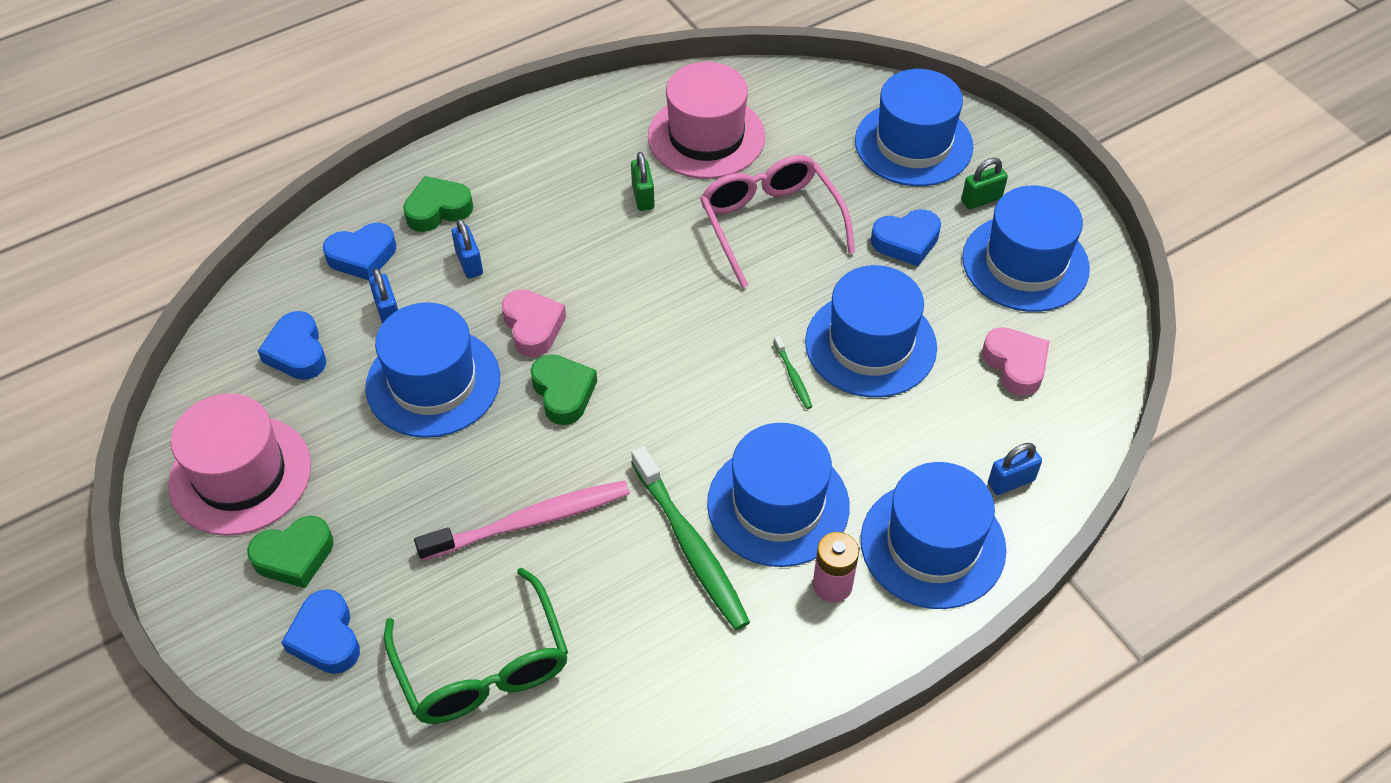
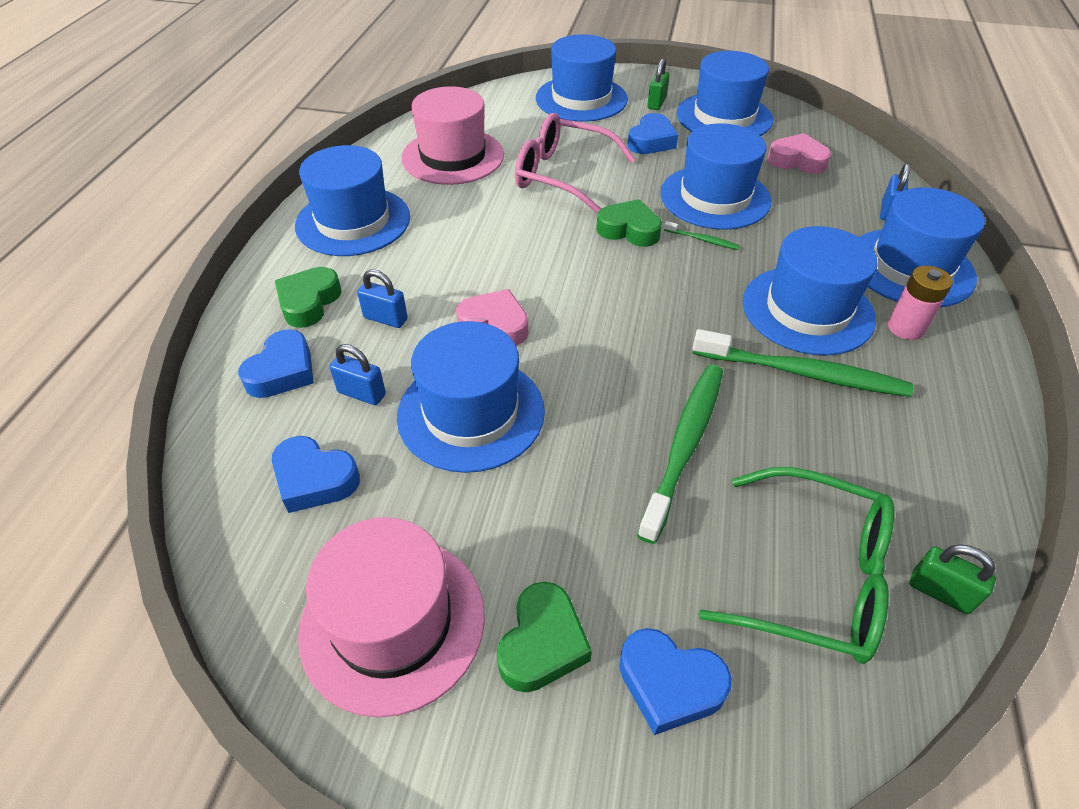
camera: 45 degrees left, 5 degrees down
(531, 521) = (685, 445): pink toothbrush -> green toothbrush
(549, 153) = (353, 221): none -> blue hat
(563, 393) = (579, 348): green heart -> green heart (629, 230)
(643, 196) = (459, 207): green padlock -> green padlock (940, 592)

